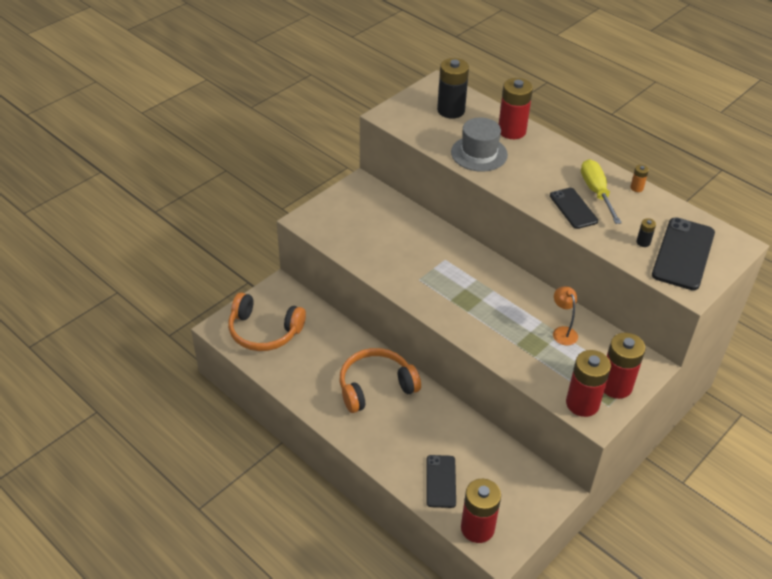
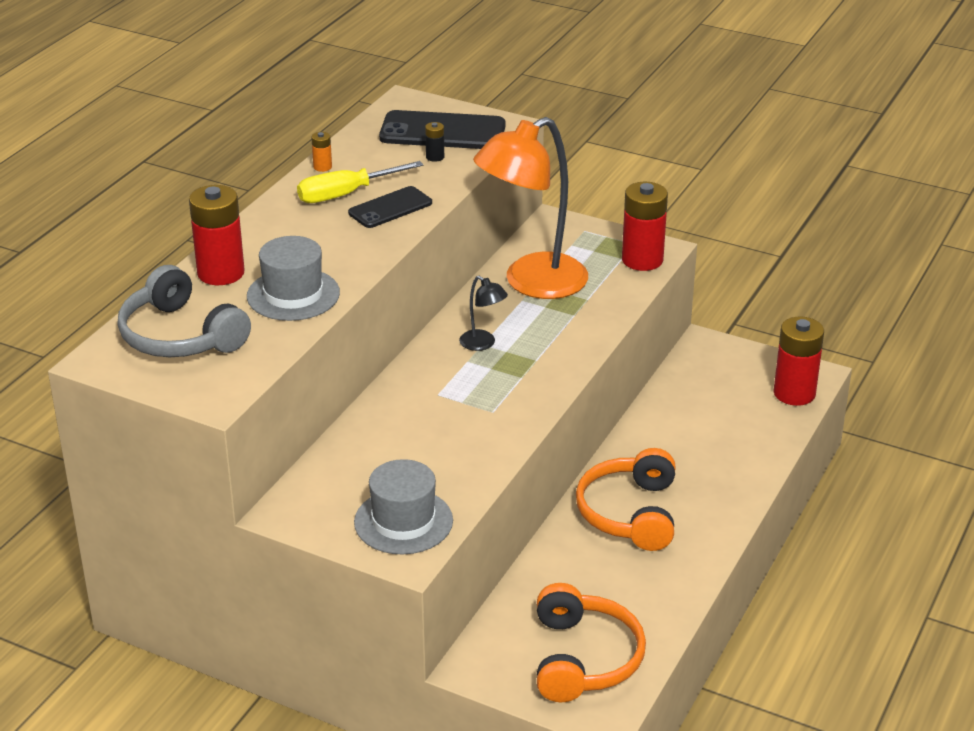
camera: 105 degrees left, 10 degrees down
(333, 223) = (403, 521): none -> grey hat
(375, 386) = (630, 513): orange headphones -> orange headphones turned 45 degrees clockwise
(440, 481) = (748, 430): black phone -> none
(451, 110) = (180, 336): black battery -> grey headphones
(493, 290) = (483, 344): none -> black lamp
(562, 332) = (531, 283): orange lamp -> orange lamp, size x2.42
(615, 386) = (600, 241): red battery -> none

